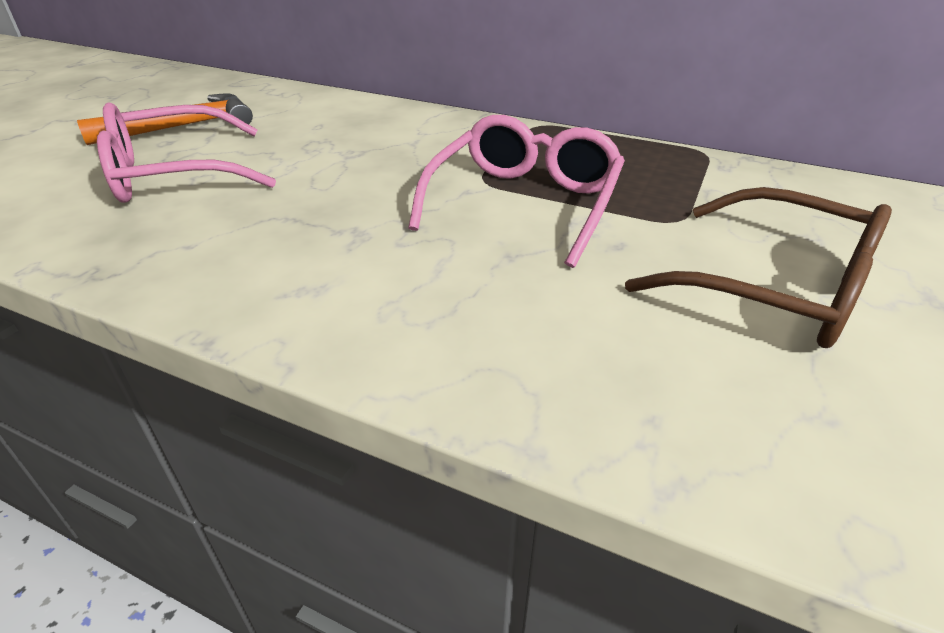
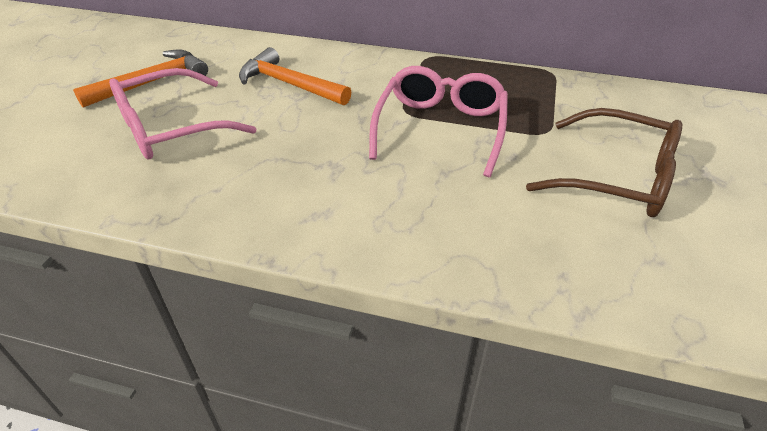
camera: 10 degrees left, 5 degrees up
(346, 140) = (289, 84): none -> orange hammer

